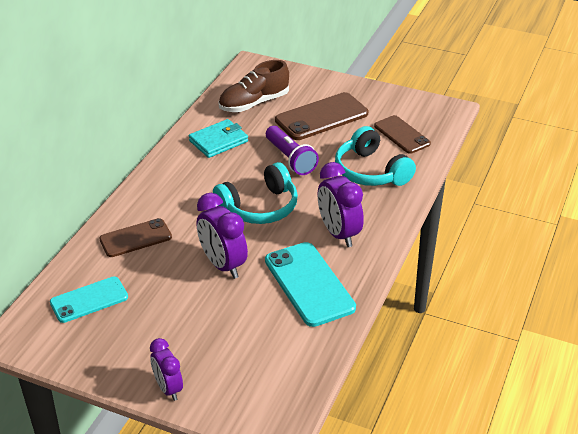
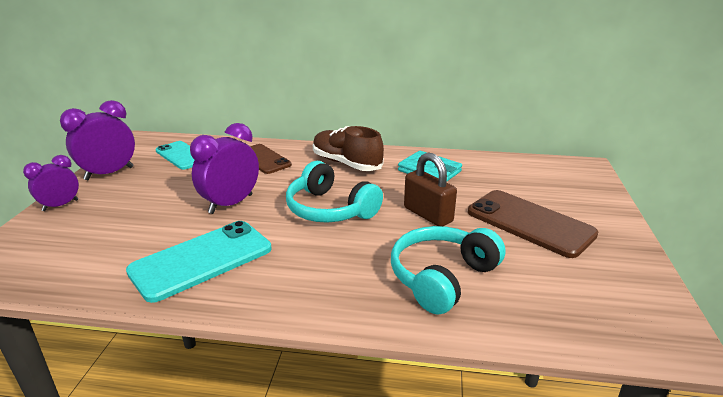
camera: 75 degrees right, 10 degrees down
(254, 103) = (513, 178): brown shoe -> brown shoe (346, 163)
(290, 159) = (428, 215): purple flashlight -> brown padlock
(338, 233) = (299, 268): purple clock -> purple clock (109, 173)
(402, 135) = (552, 295): brown phone -> none

